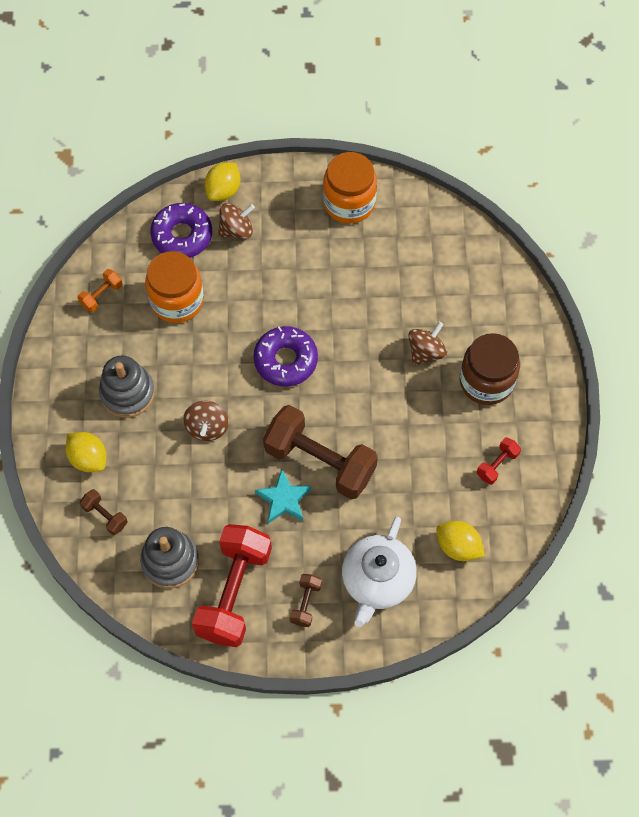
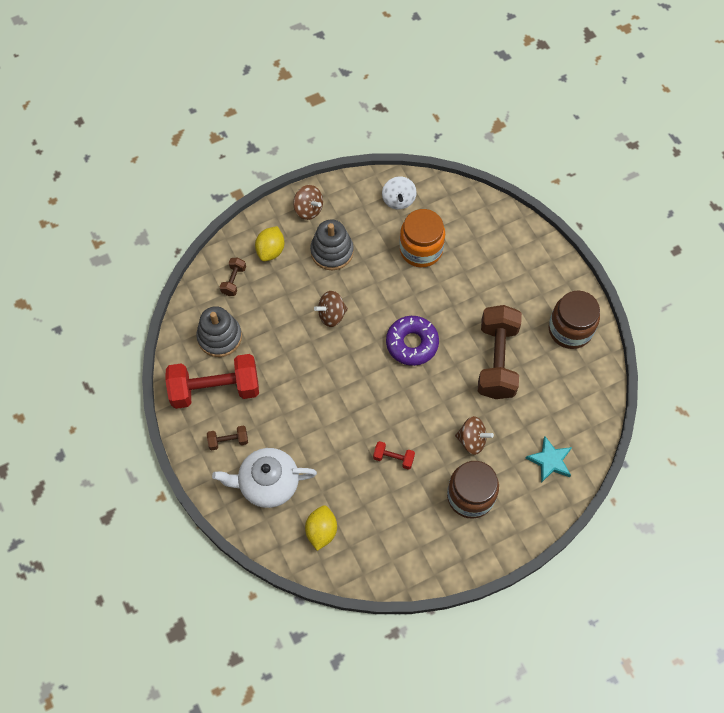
camera: 65 degrees right, 0 degrees up
(101, 295) = (398, 200): orange dumbbell -> white spinning top
(182, 235) = (475, 228): purple donut -> none
(223, 190) = (529, 238): yellow lemon -> none
(236, 230) = (501, 262): brown spinning top -> brown spinning top (308, 209)
(283, 499) = (301, 391): turquoise star -> turquoise star (550, 461)
(320, 461) = (342, 403): brown dumbbell -> brown dumbbell (497, 360)
(349, 203) = (570, 329): orange jar -> brown jar
(497, 465) = (403, 533): red dumbbell -> red dumbbell (393, 458)

